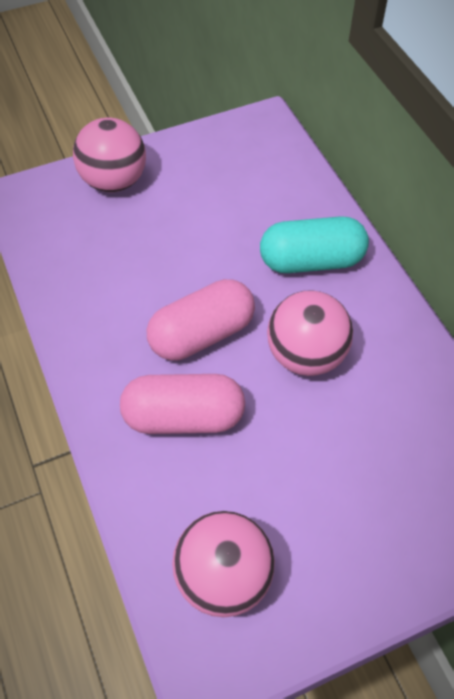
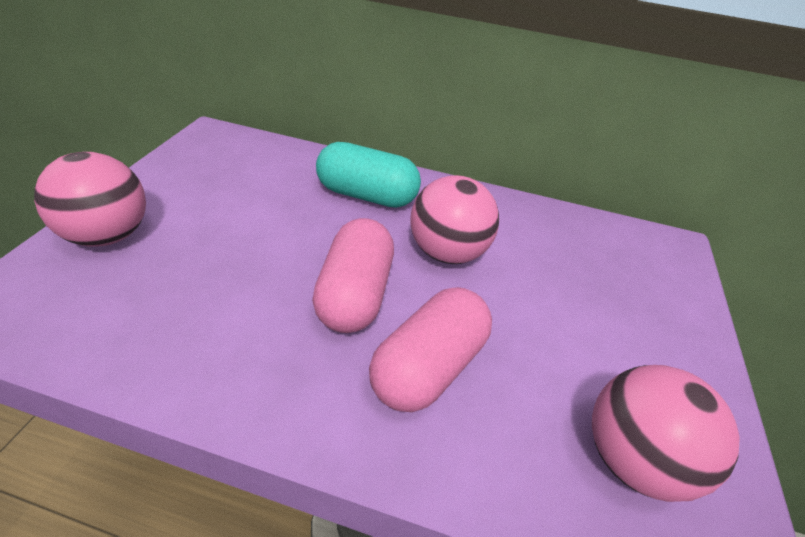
camera: 55 degrees left, 15 degrees down
(311, 261) = (366, 195): turquoise capsule -> turquoise capsule turned 75 degrees clockwise

